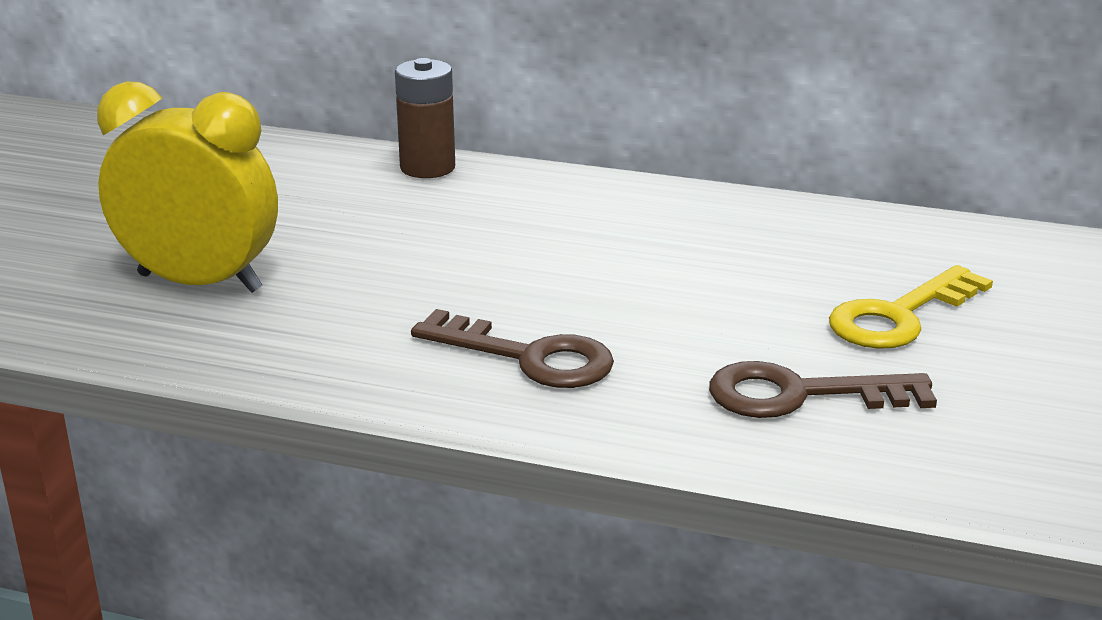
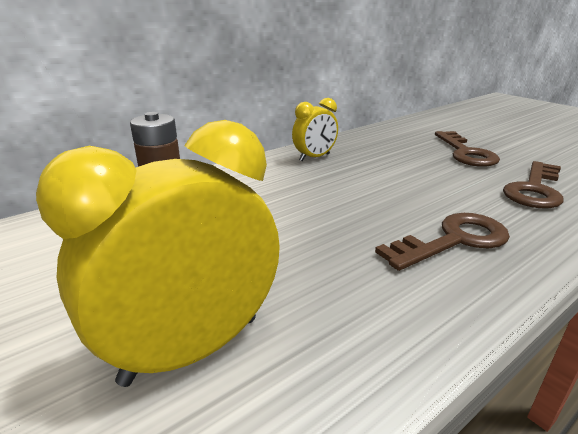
camera: 55 degrees left, 0 degrees up
(673, 210) = (314, 157): none -> yellow clock
(899, 316) = (465, 153): yellow key -> brown key

